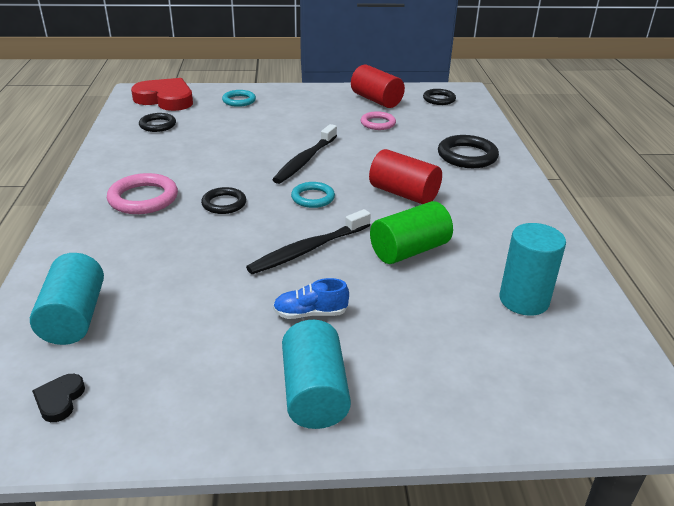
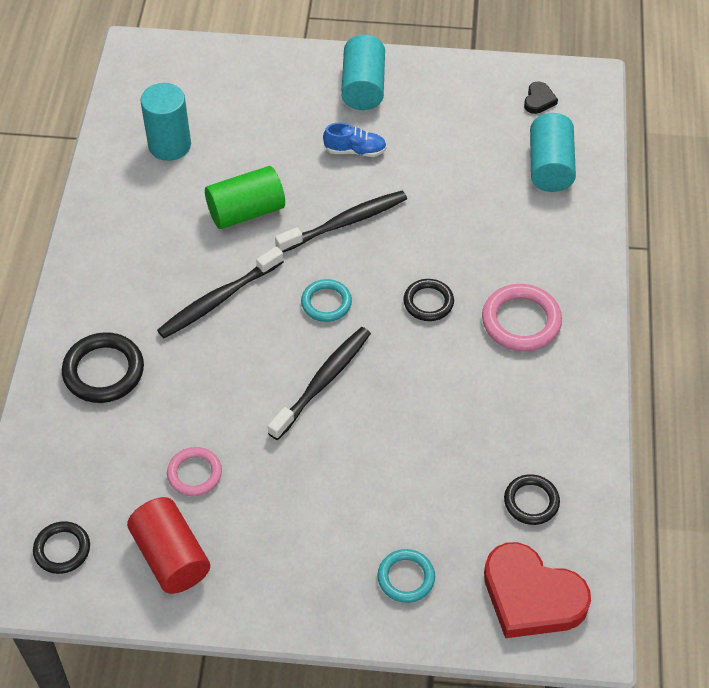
camera: 170 degrees left, 20 degrees up
(403, 194) = (218, 300): red cylinder -> black toothbrush

